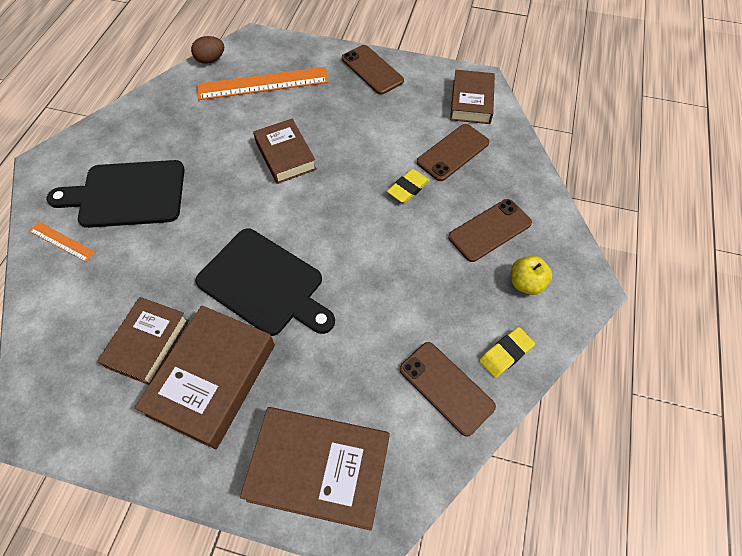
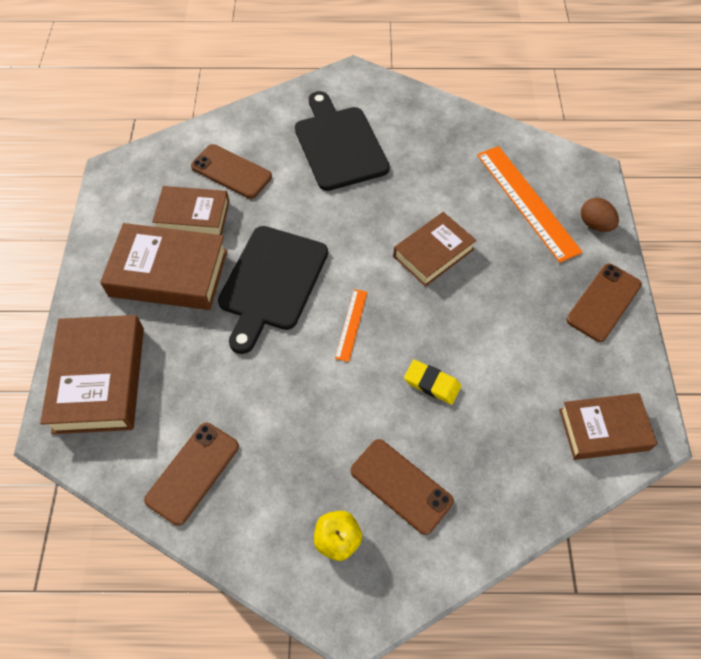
camera: 75 degrees right, 0 degrees up
(62, 241) = (276, 121): orange ruler -> orange ruler (351, 324)
(211, 60) = (539, 145): brown egg -> brown egg (595, 224)
(453, 152) = (506, 423): brown phone -> brown phone (231, 172)
(505, 353) = (242, 528): yellow eraser -> none

